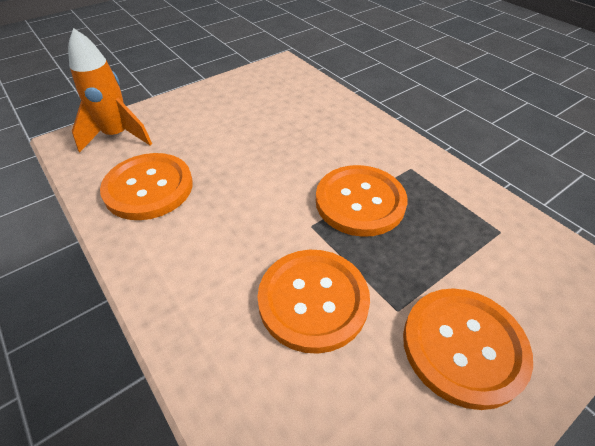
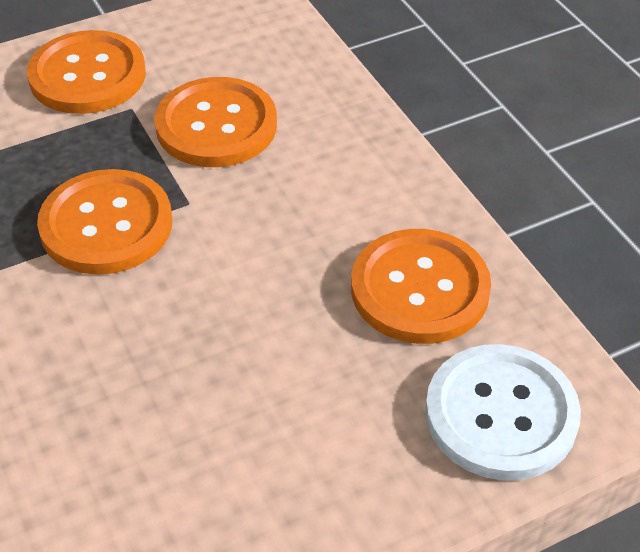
camera: 170 degrees left, 0 degrees up
(117, 136) = (501, 414): orange rocket -> white button

